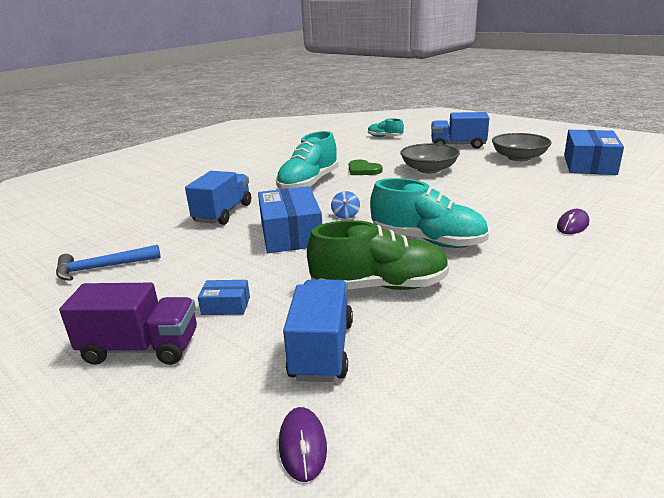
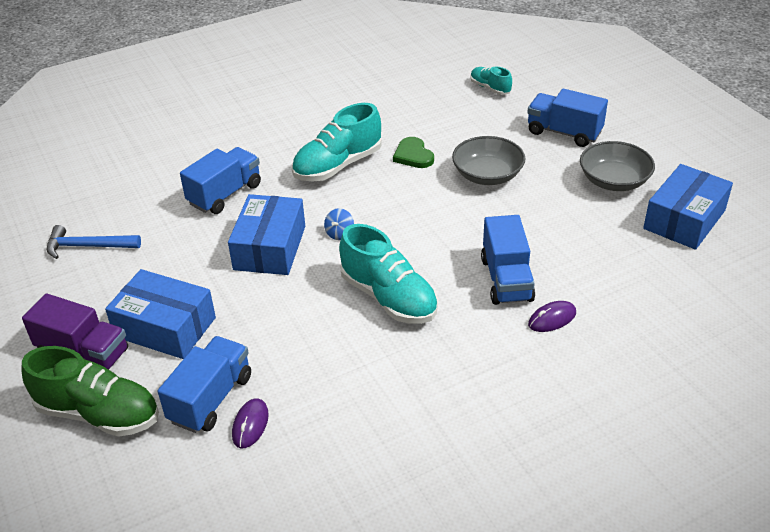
camera: 20 degrees right, 15 degrees up
(226, 306) = (165, 327): blue box -> blue box, size x2.15
(302, 446) = (149, 475): purple mouse -> purple mouse (250, 425)
(379, 286) = (301, 345): green shoe -> green shoe (98, 413)
(509, 212) = (506, 279): none -> blue truck

